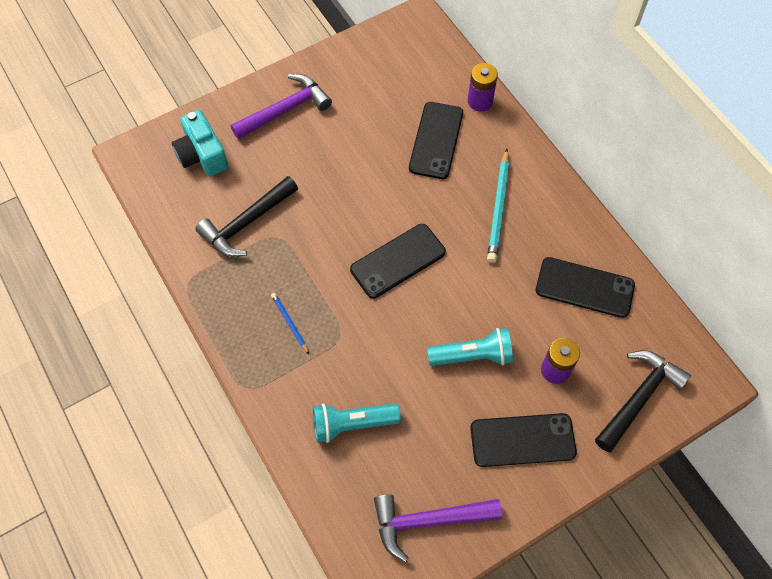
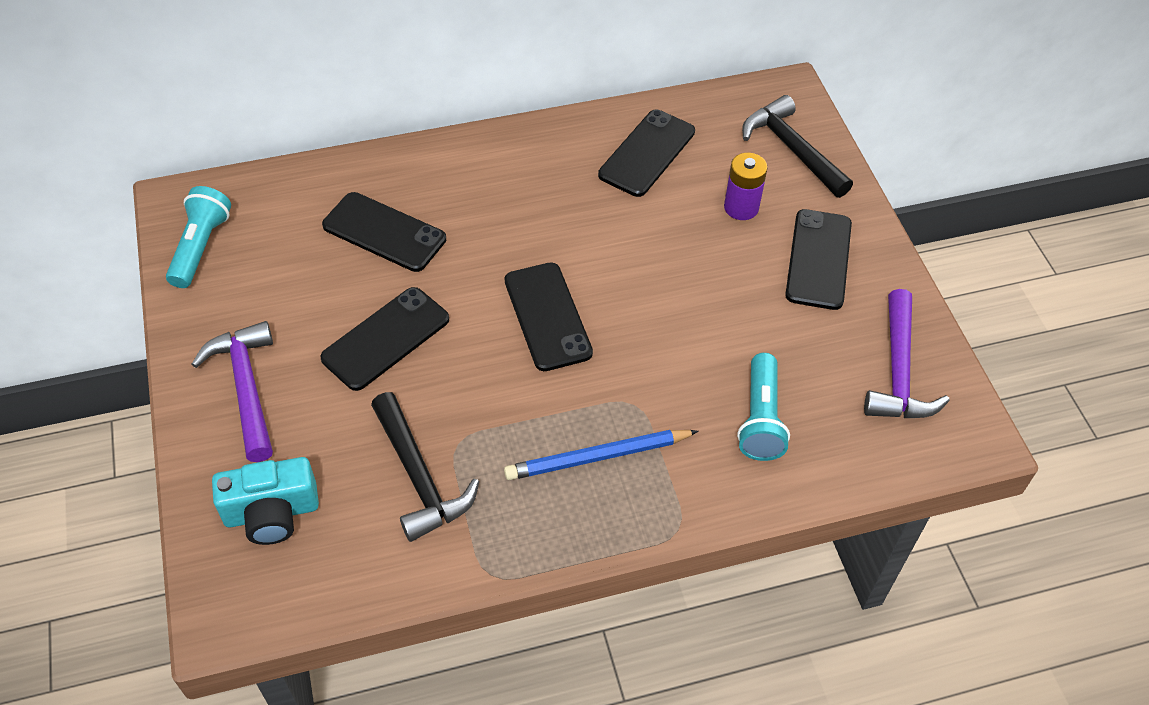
camera: 75 degrees left, 10 degrees down
(290, 323) = (598, 457): blue pencil -> blue pencil, size x1.84
(347, 170) = (386, 338): none -> black phone
(473, 356) = (702, 276): turquoise flashlight -> turquoise flashlight (201, 247)
(480, 101) = (346, 174): purple battery -> none
(498, 208) = (512, 199): turquoise pencil -> none

